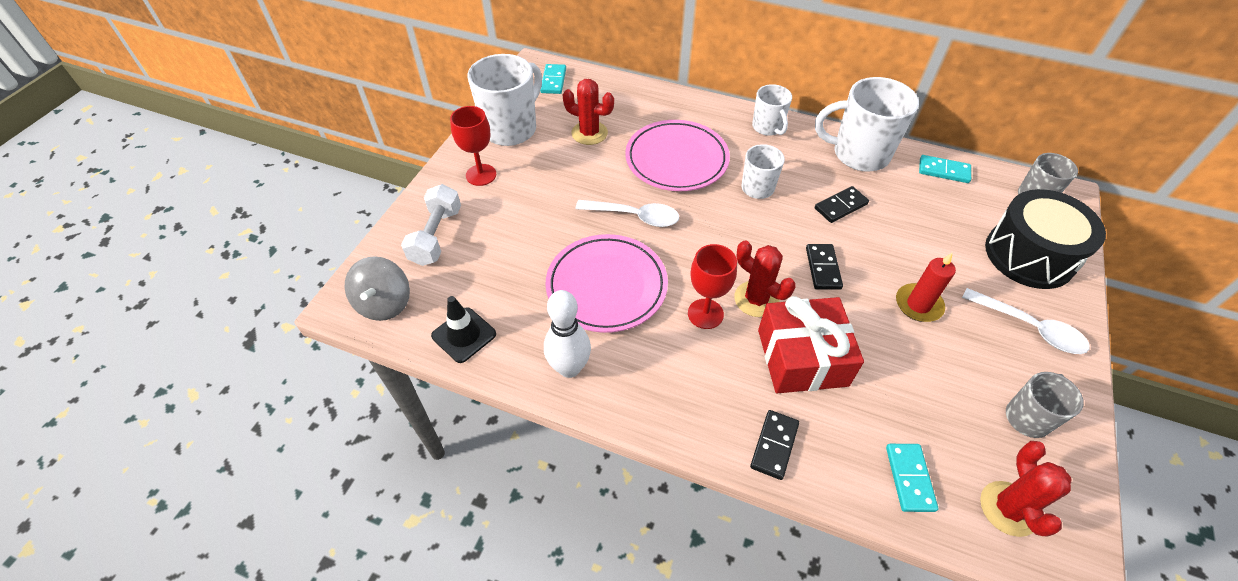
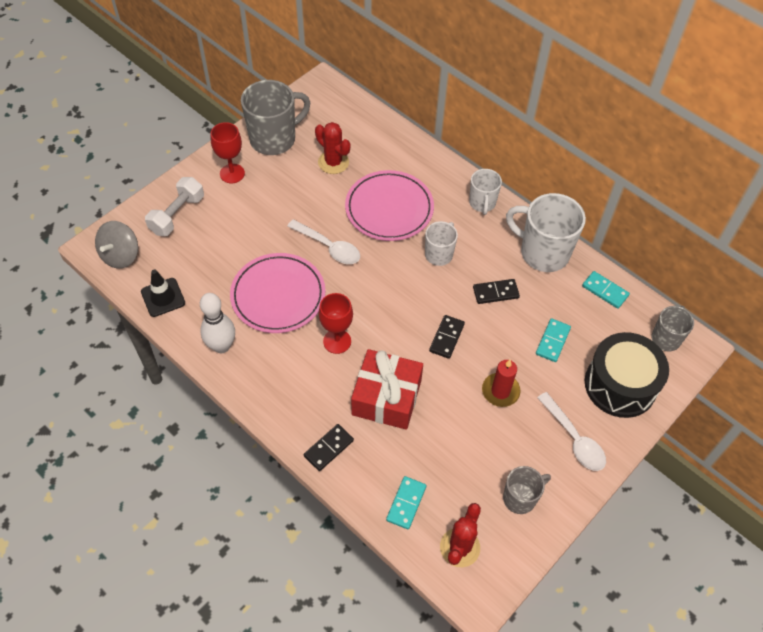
camera: 20 degrees right, 5 degrees up
(511, 129) = (274, 139): white mug -> grey mug
(553, 81) = (330, 103): turquoise domino -> turquoise domino (553, 341)
(756, 299) = (381, 343): red cactus -> none

